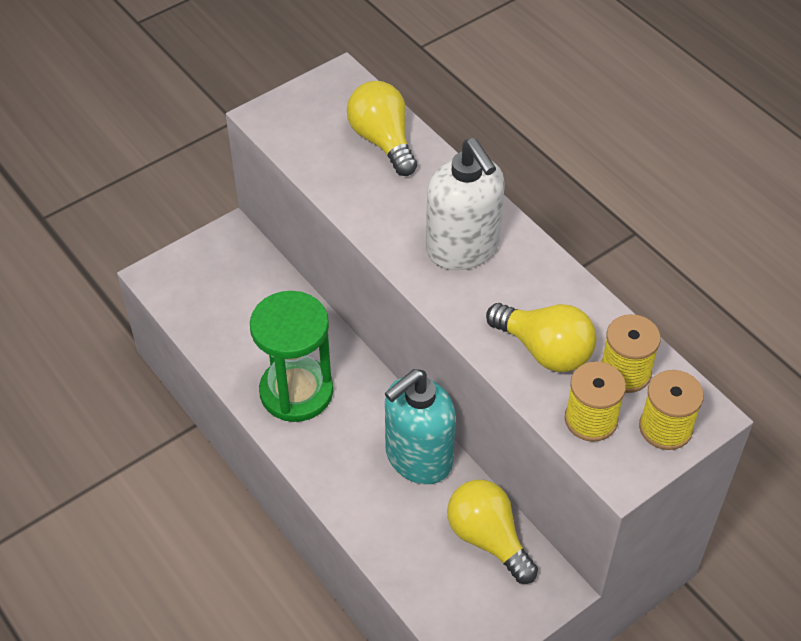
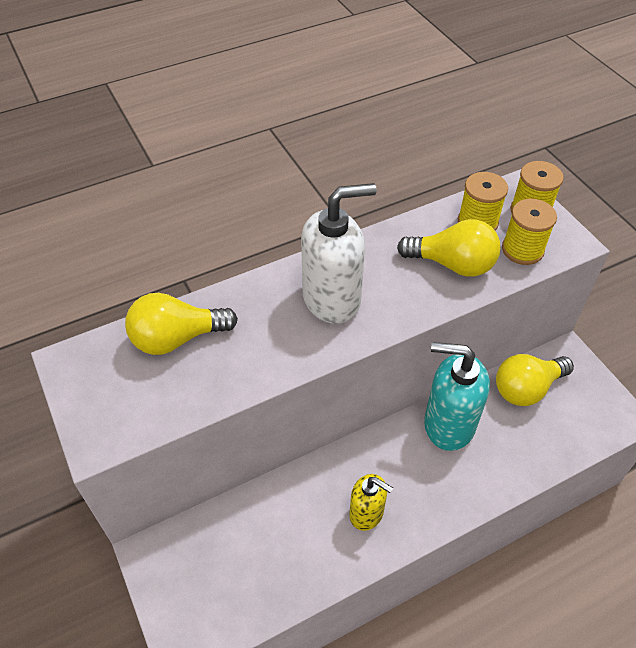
camera: 80 degrees left, 0 degrees up
(296, 392) = (367, 513): green hourglass -> yellow soap dispenser
(418, 458) = (448, 424): turquoise soap dispenser -> turquoise soap dispenser turned 135 degrees clockwise
(544, 350) = (452, 264): yellow light bulb -> yellow light bulb turned 60 degrees clockwise

